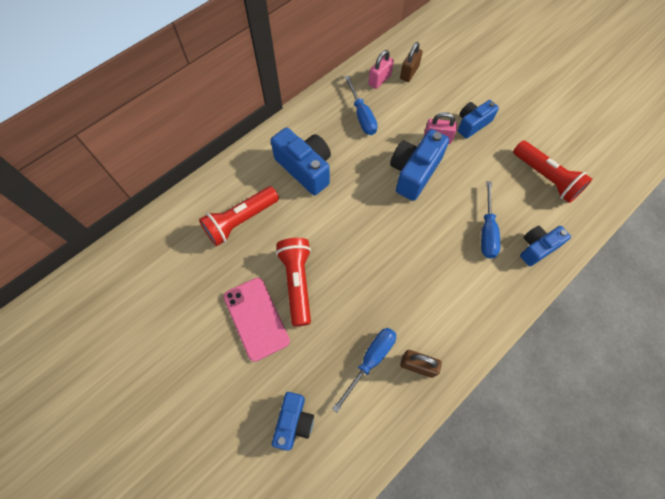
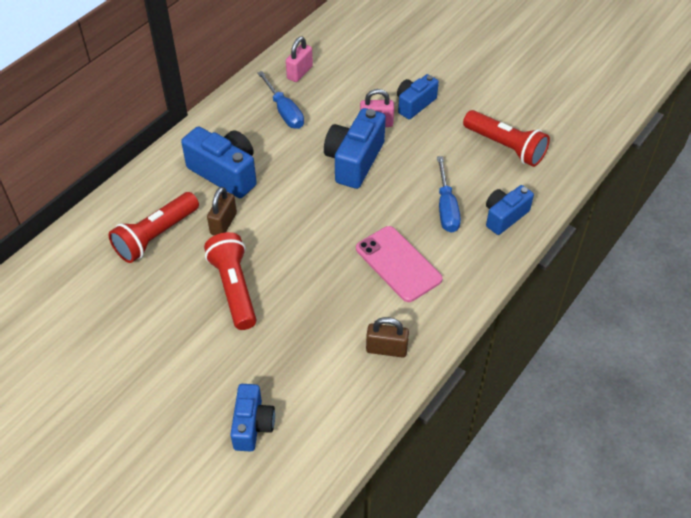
camera: 10 degrees left, 15 degrees down
(256, 318) = (191, 331): pink phone -> pink phone (398, 264)
(370, 360) = (332, 352): blue screwdriver -> none
(409, 73) = (333, 61): brown padlock -> brown padlock (223, 224)

